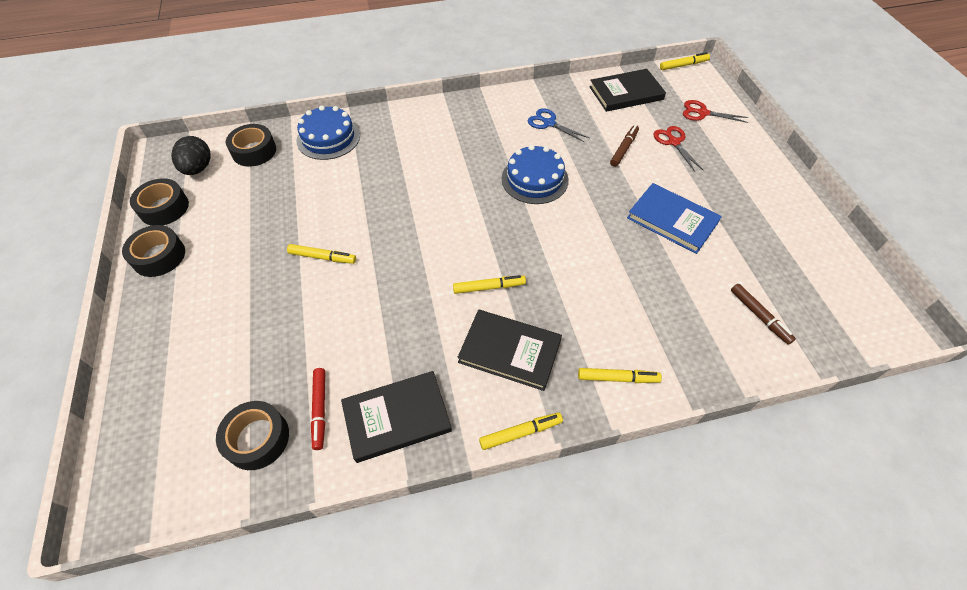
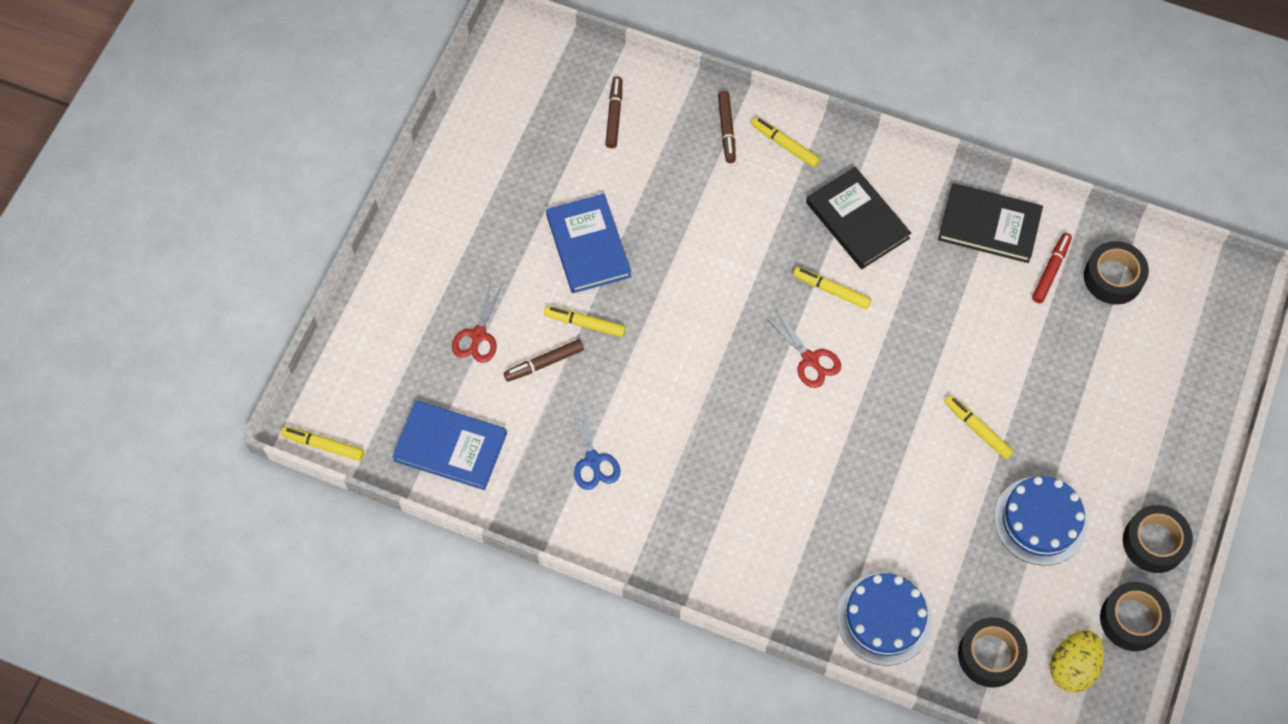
camera: 145 degrees left, 10 degrees up
(198, 168) = (1072, 667): black egg -> yellow egg
(520, 433) = (897, 155): yellow marker -> yellow marker (585, 324)
(534, 179) = (682, 387): blue cake -> blue cake (1040, 520)
(626, 93) = (450, 447): black book -> blue book
(672, 360) = (726, 130): none -> brown marker
(702, 113) = (396, 353): red scissors -> red scissors (810, 359)

